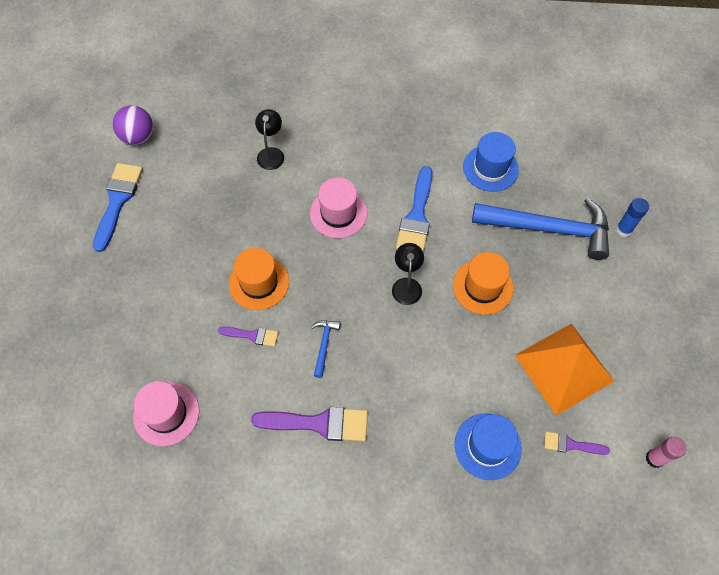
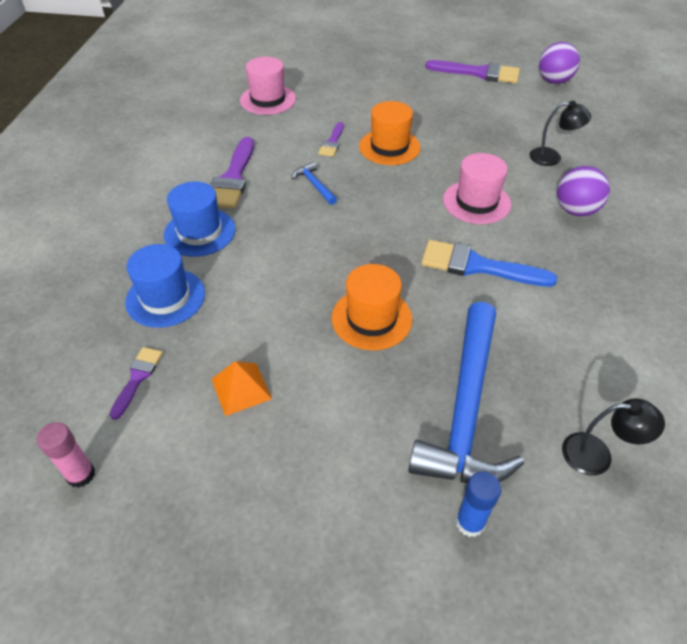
camera: 95 degrees right, 15 degrees down
(117, 201) = (478, 73): blue brush -> purple brush
(324, 345) = (314, 185): blue hammer -> blue hammer turned 135 degrees counterclockwise
(343, 146) = (575, 210): none -> purple ball
(406, 285) = (379, 249): black lamp -> black lamp (597, 455)
(490, 168) = (569, 352): blue hat -> blue hat (200, 232)
(563, 368) = (241, 388): orange pyramid -> orange pyramid, size x0.48

